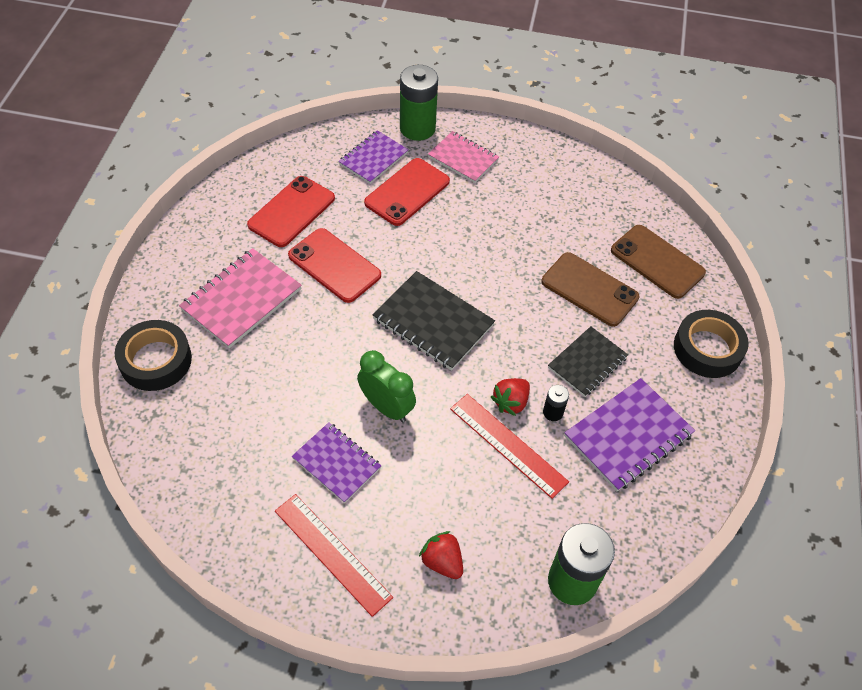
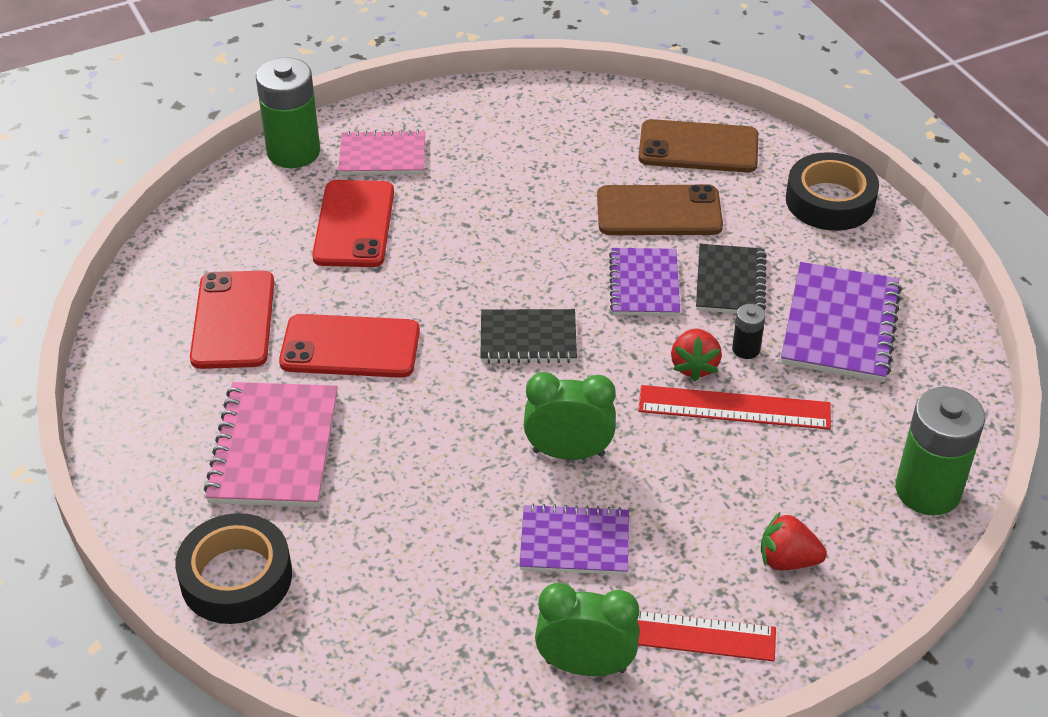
camera: 35 degrees left, 10 degrees down
(271, 539) = (585, 666): none -> green clock
(373, 158) = (274, 211): purple notebook -> purple notebook (644, 284)
(433, 322) = (528, 339): black notebook -> black notebook, size x0.67

